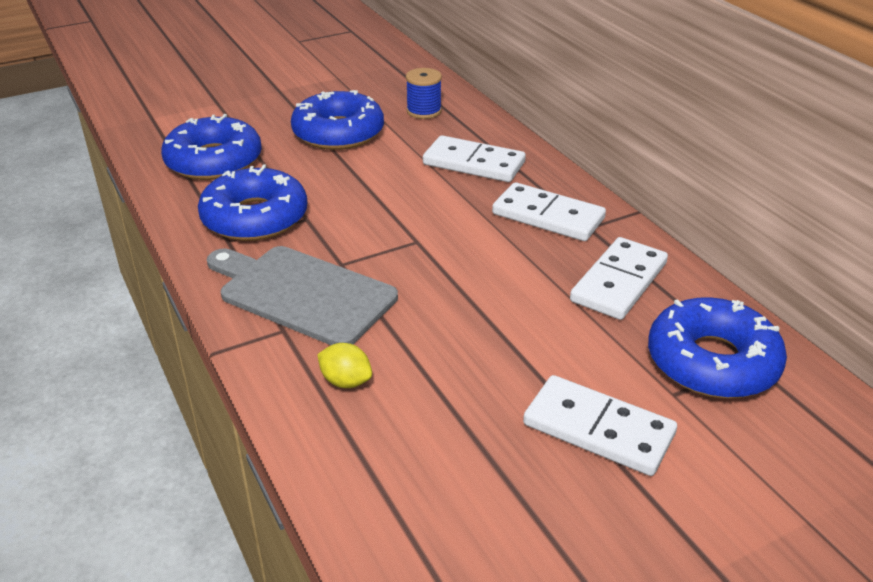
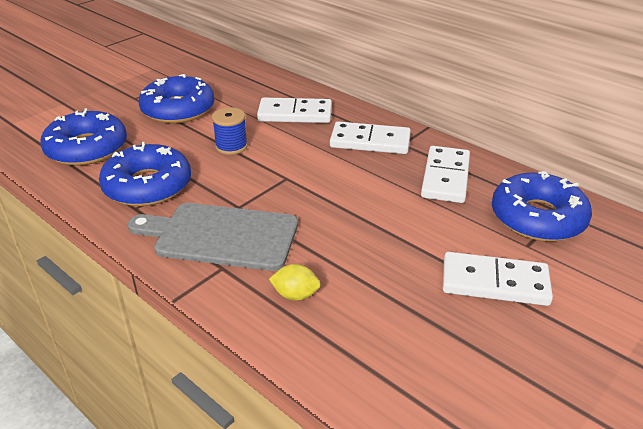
camera: 20 degrees left, 0 degrees up
(424, 111) = (235, 83): blue spool -> blue spool (231, 146)

